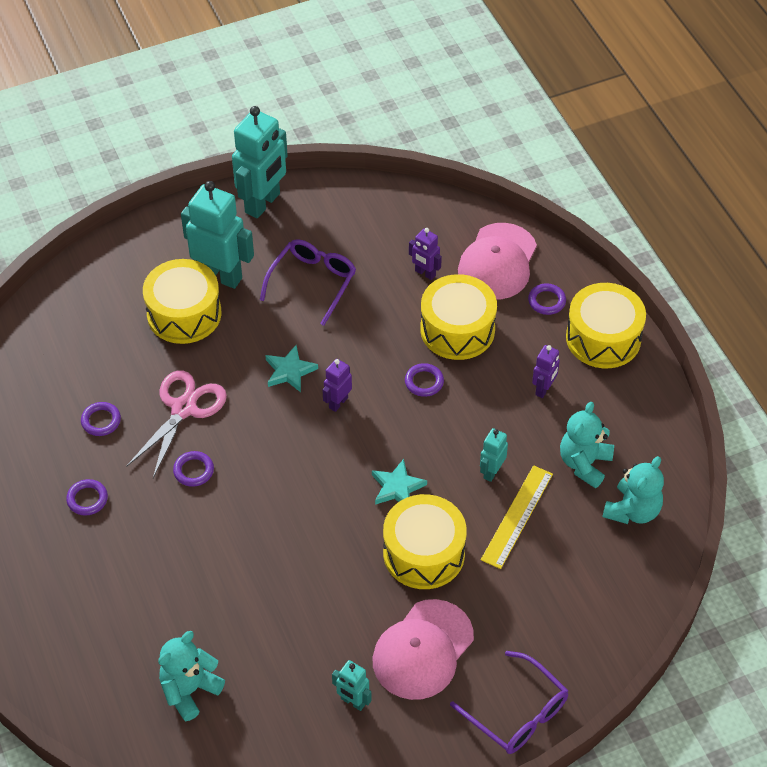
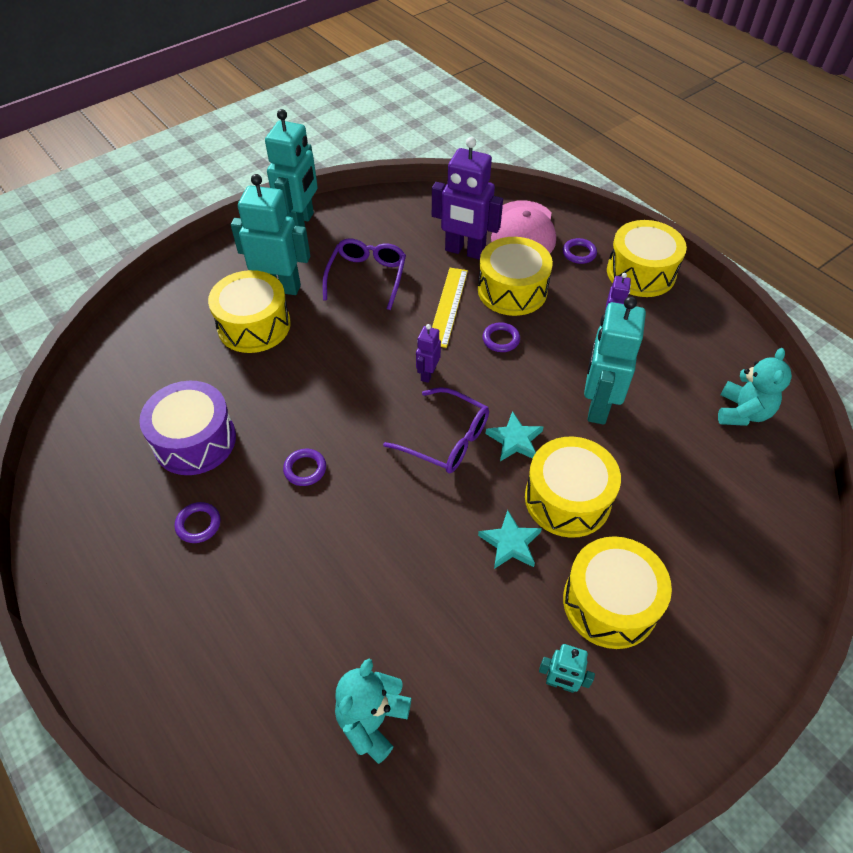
camera: 15 degrees left, 0 degrees up
(101, 421) = (195, 440): purple ring -> purple drum
(183, 408) = (277, 411): pink scissors -> none
(289, 371) = (371, 355): turquoise star -> turquoise star (510, 543)
(423, 650) = (610, 603): pink cap -> yellow drum
(425, 273) = (464, 251): purple robot -> purple robot, size x2.03
(491, 472) = (597, 406): turquoise robot -> turquoise robot, size x2.03
(517, 516) = (640, 442): yellow ruler -> yellow ruler (448, 306)
(517, 713) = (738, 649): purple glasses -> purple glasses (446, 439)
(584, 463) = (678, 380): turquoise teddy bear -> none

